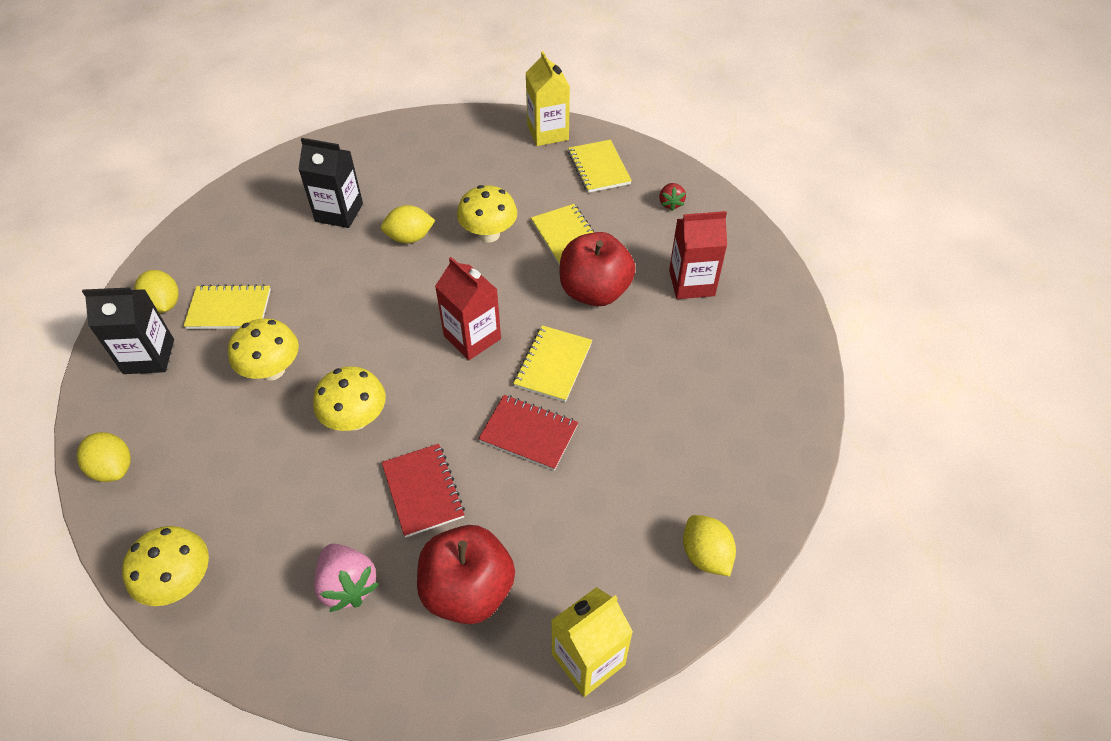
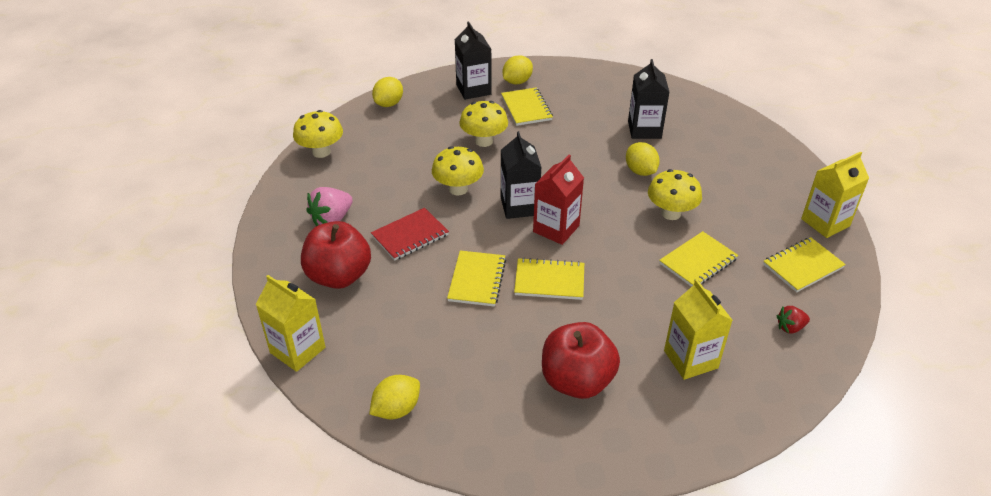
camera: 75 degrees right, 10 degrees down
(418, 362) = (519, 206): none -> black carton
(528, 433) = (477, 280): red notebook -> yellow notebook
(594, 291) = (642, 292): red apple -> red apple (577, 381)
(691, 283) = (690, 359): red carton -> yellow carton

